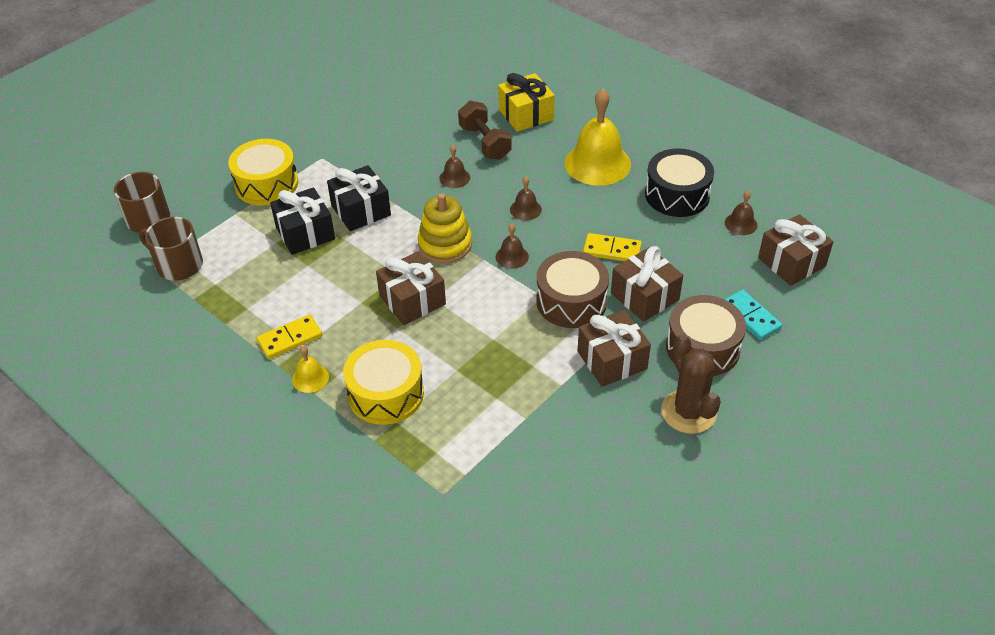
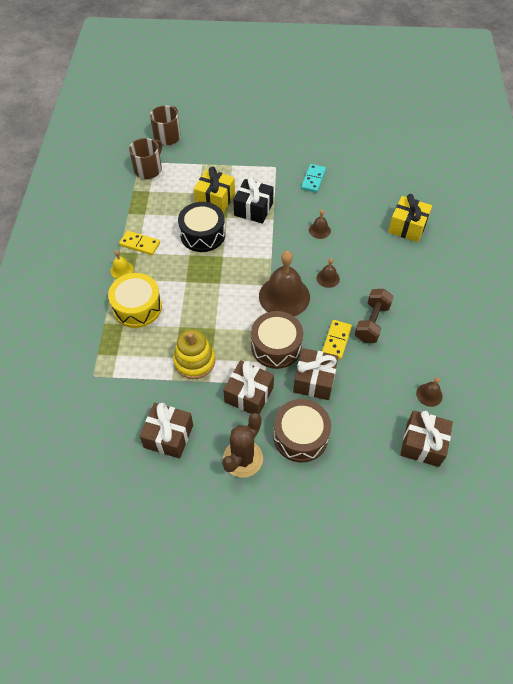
camera: 50 degrees right, 10 degrees up
(178, 265) = (148, 169): brown mug -> brown mug turned 45 degrees clockwise
(266, 184) = (234, 160): yellow drum -> none
(305, 233) = (215, 199): black gift -> yellow gift
(412, 300) = (210, 275): brown gift -> brown gift (168, 436)
(445, 244) = (264, 261): yellow stacking toy -> yellow stacking toy (194, 361)
(485, 142) = (362, 224): brown dumbbell -> brown dumbbell (372, 322)
(512, 256) = (284, 296): brown bell -> brown bell, size x2.17
(597, 163) = (403, 287): yellow bell -> none
(612, 250) = (336, 340): yellow domino -> yellow domino turned 45 degrees clockwise
(677, 195) = (419, 344): black drum -> black drum (202, 234)
(750, 316) = (351, 448): turquoise domino -> turquoise domino (313, 179)

